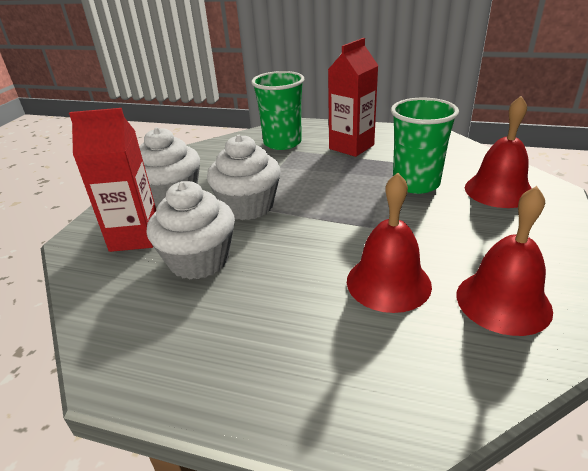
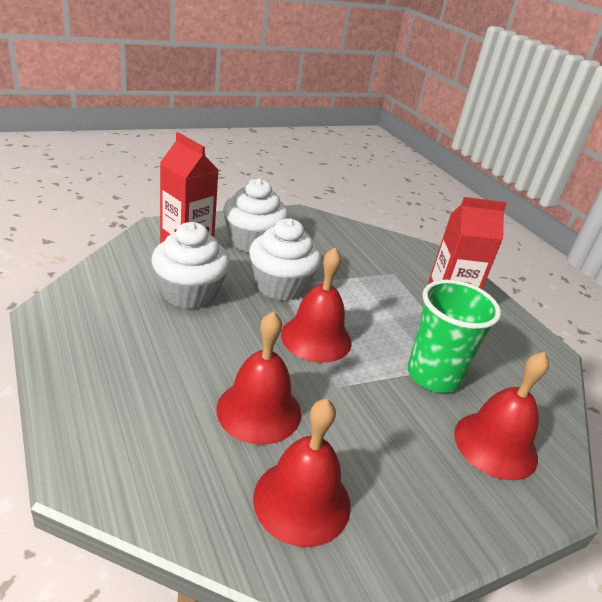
camera: 40 degrees right, 0 degrees up
(282, 143) = (398, 262): green cup -> none
(329, 216) = (316, 338): none -> red bell

